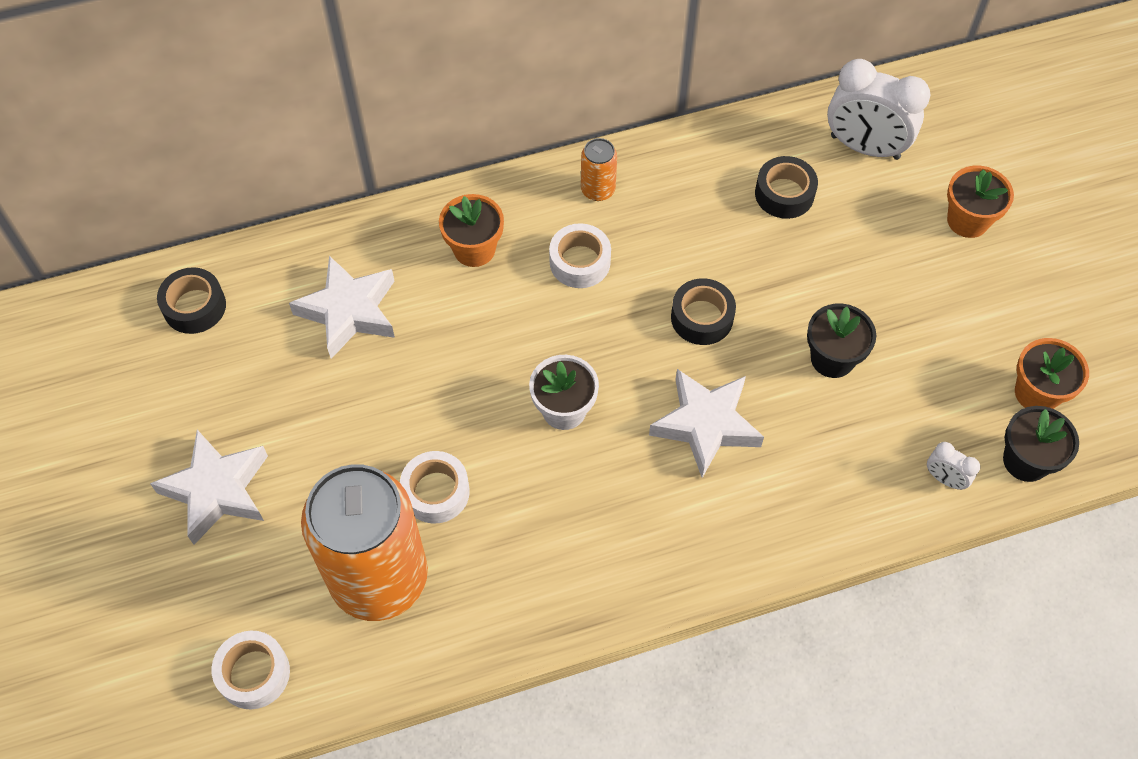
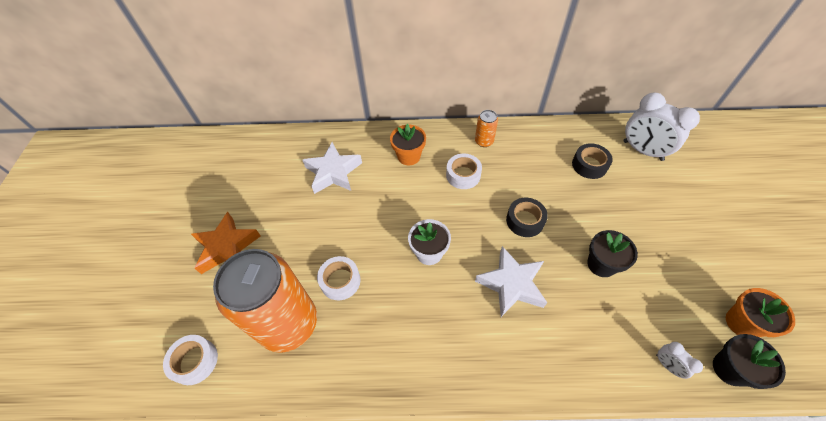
camera: 20 degrees right, 5 degrees down
(194, 306) = (260, 153): black tape -> none
(217, 490) = (227, 247): white star -> orange star
(967, 220) = (702, 203): orange flower pot -> none

